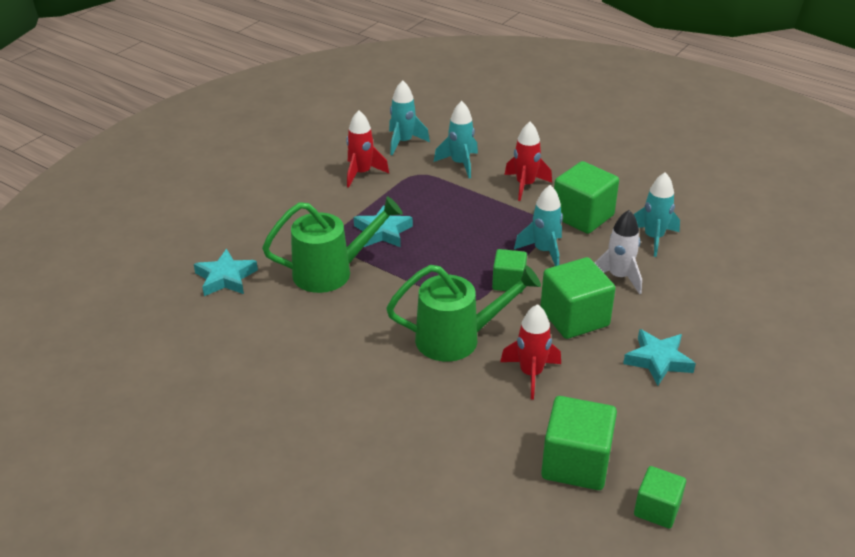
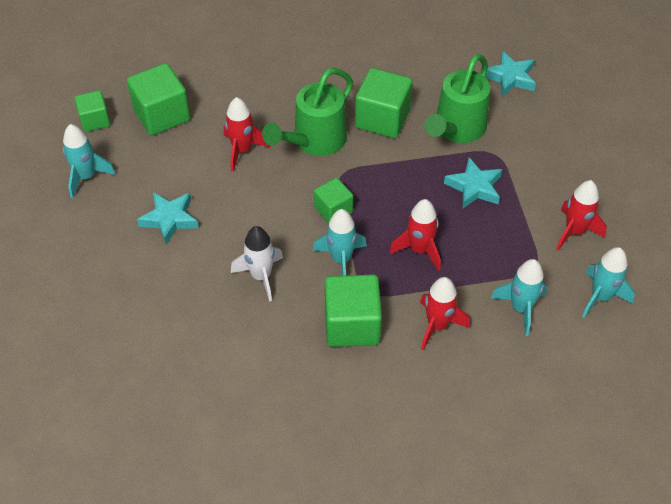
camera: 135 degrees right, 15 degrees up
(479, 224) = (419, 250): none -> red rocket
(574, 318) = (257, 213): green cube -> green cube (382, 119)
(653, 238) = (271, 344): turquoise rocket -> turquoise rocket (86, 177)

